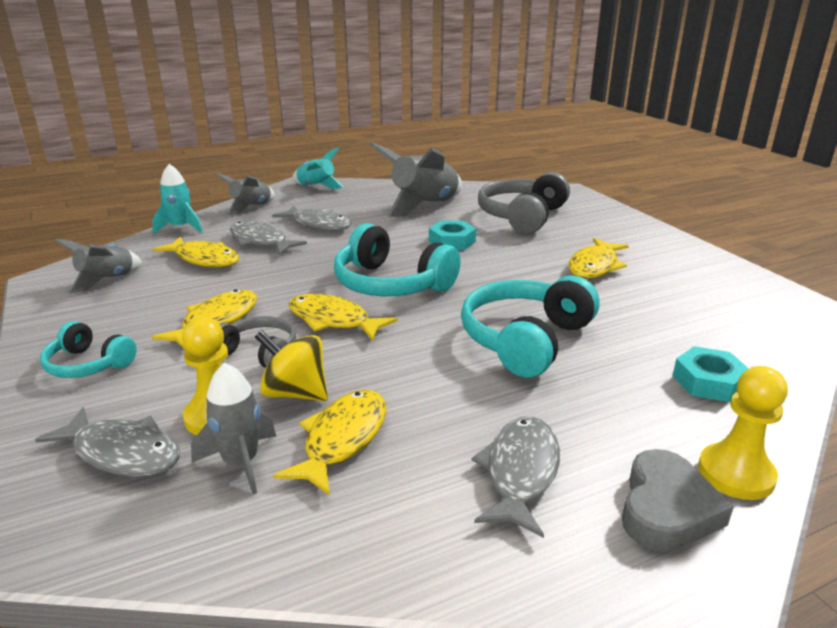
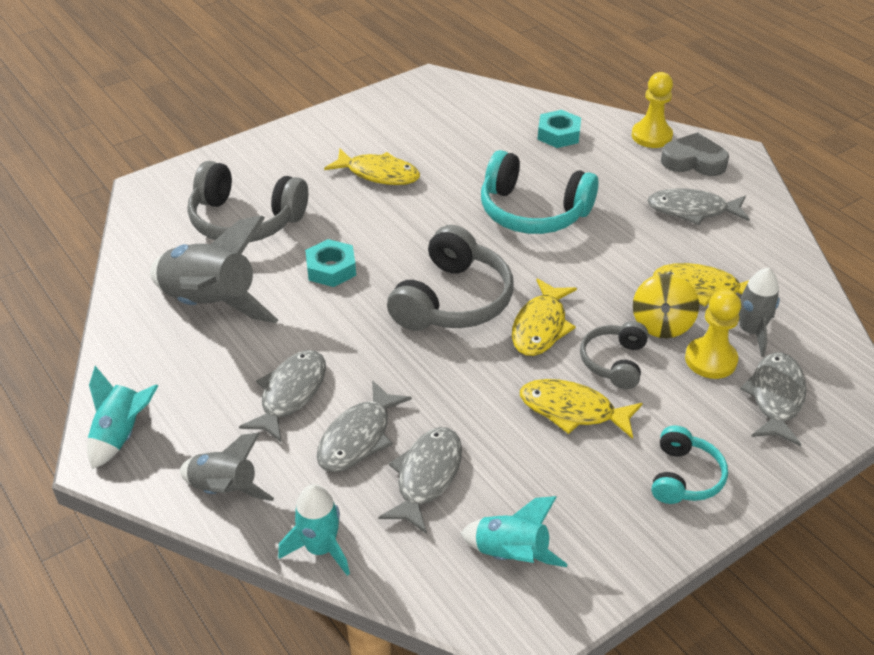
camera: 100 degrees left, 15 degrees up
(107, 280) = (511, 555): grey rocket -> turquoise rocket
(204, 259) = (426, 477): yellow fish -> grey fish
(391, 284) = (453, 300): turquoise headphones -> grey headphones

